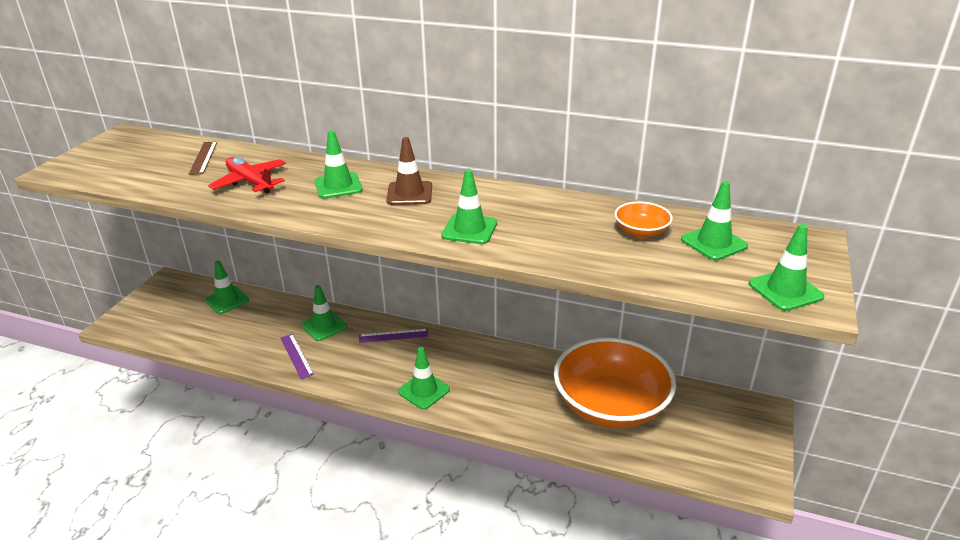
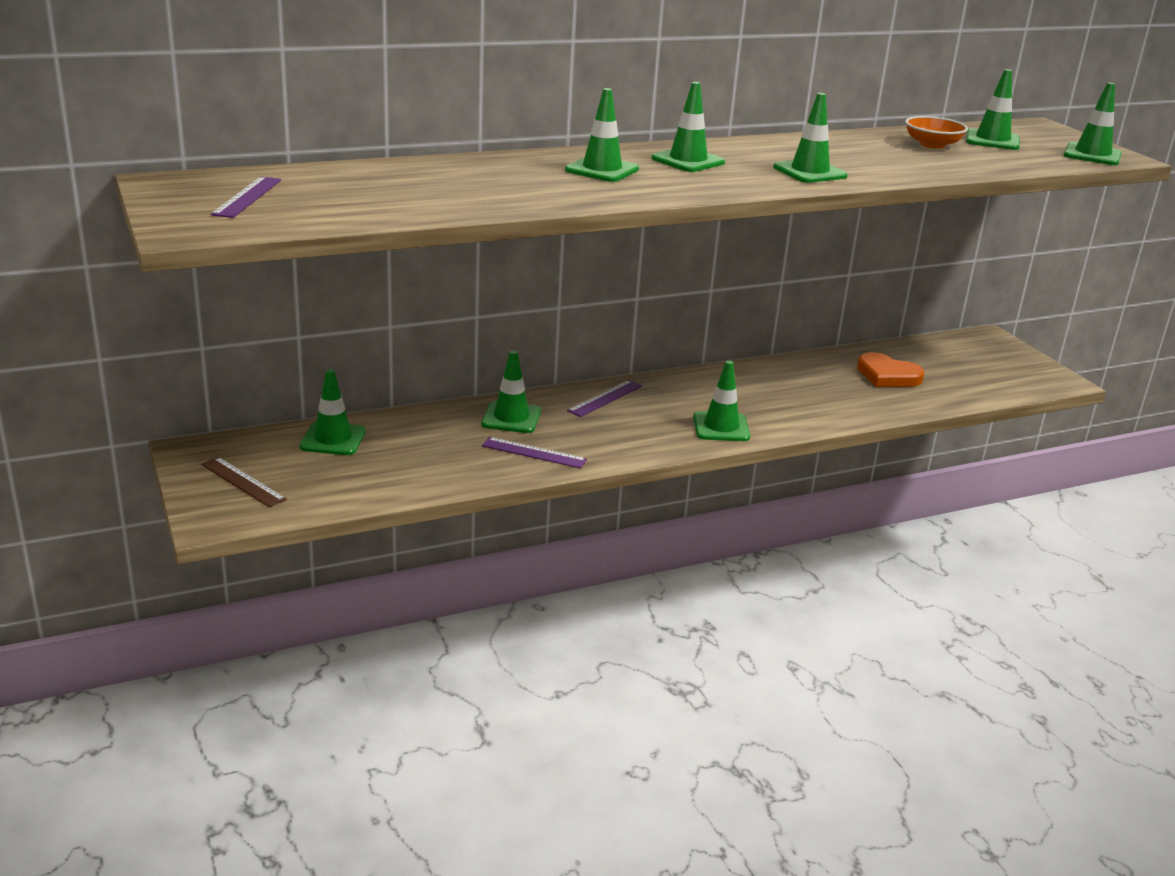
camera: 45 degrees left, 5 degrees down
(129, 154) = (247, 197): none -> purple ruler
(203, 157) = (366, 179): brown ruler -> brown ruler (243, 482)
(250, 182) = (495, 186): red plane -> none
(409, 193) = (688, 161): brown traffic cone -> green traffic cone
(610, 405) = (887, 375): orange bowl -> orange heart

